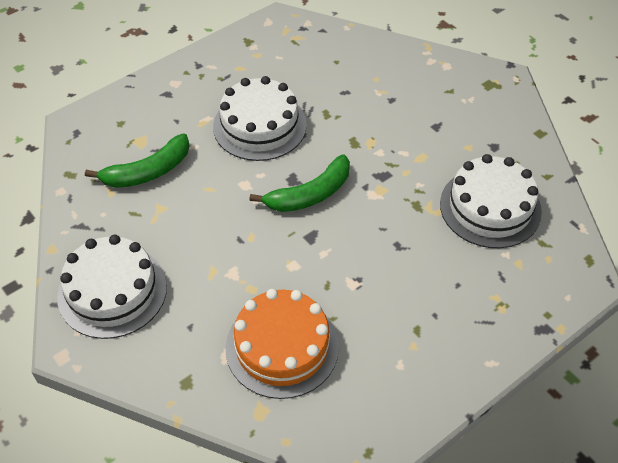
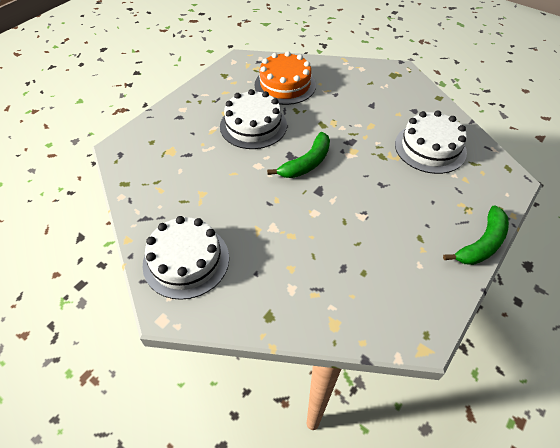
camera: 15 degrees left, 0 degrees up
(148, 171) = (183, 170): green banana -> green banana (481, 244)
(282, 347) = (330, 272): orange cake -> orange cake (285, 85)

